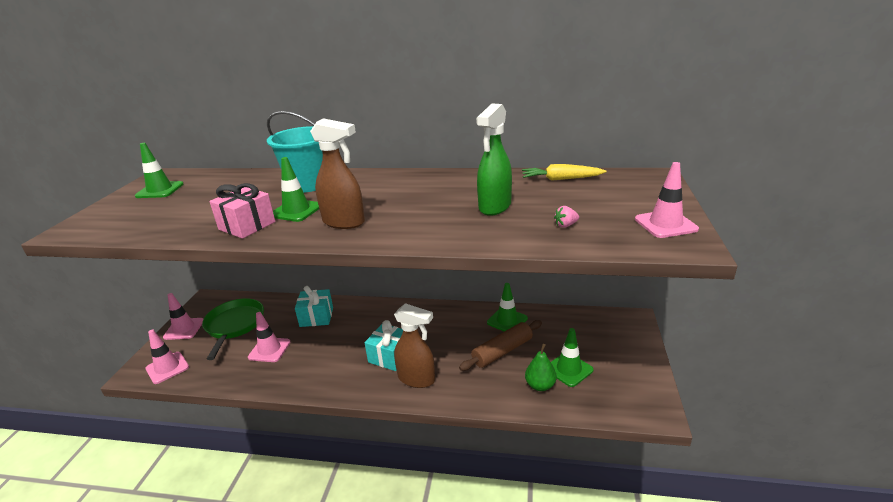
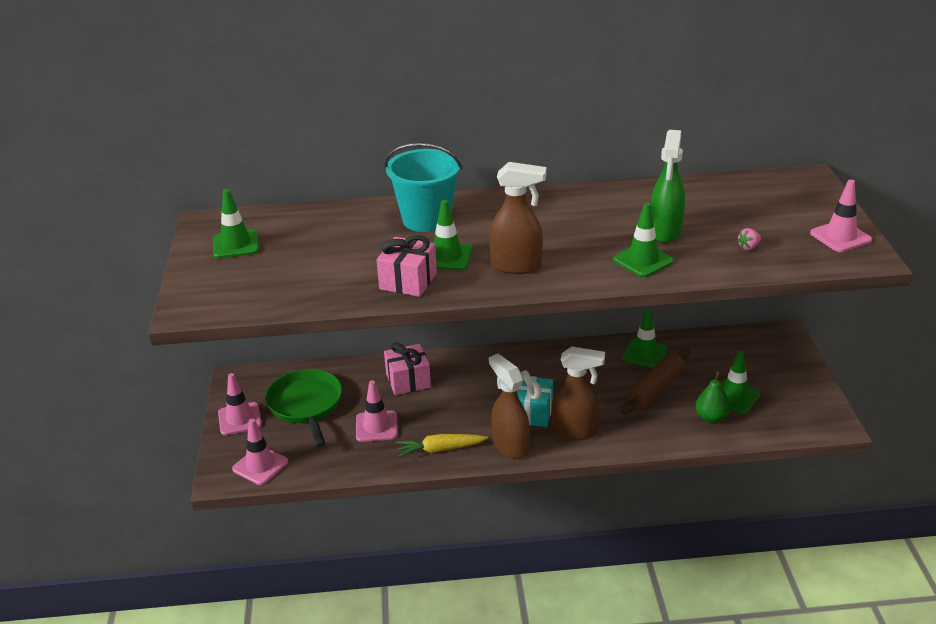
camera: 15 degrees left, 5 degrees up
(316, 317) = (408, 380): turquoise gift -> pink gift
(357, 383) = (510, 446): none -> brown spray bottle
(457, 228) = (643, 260): none -> green traffic cone
(561, 179) = (714, 189): yellow carrot -> yellow carrot (440, 449)

